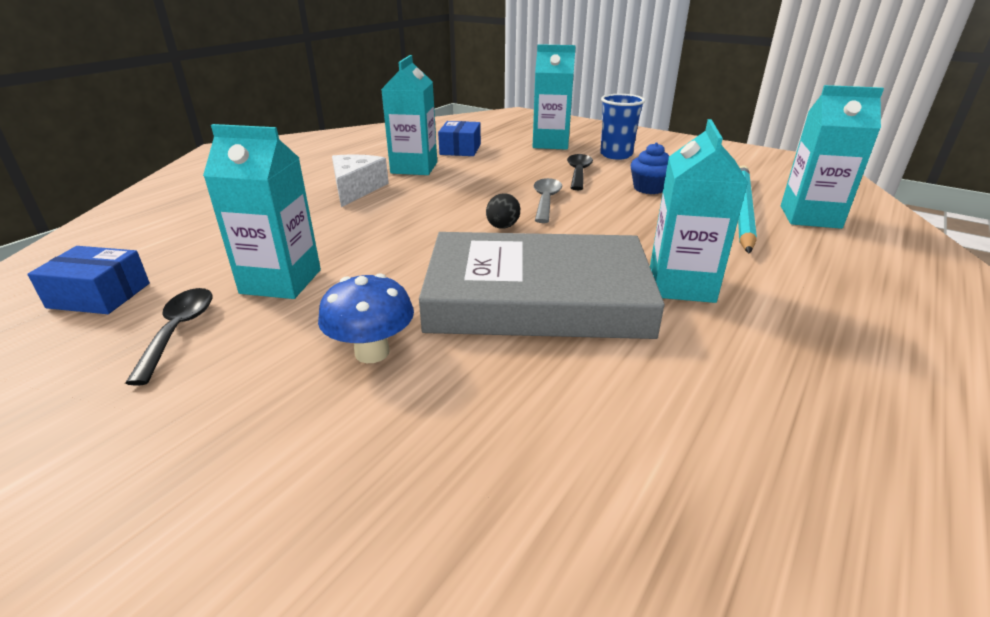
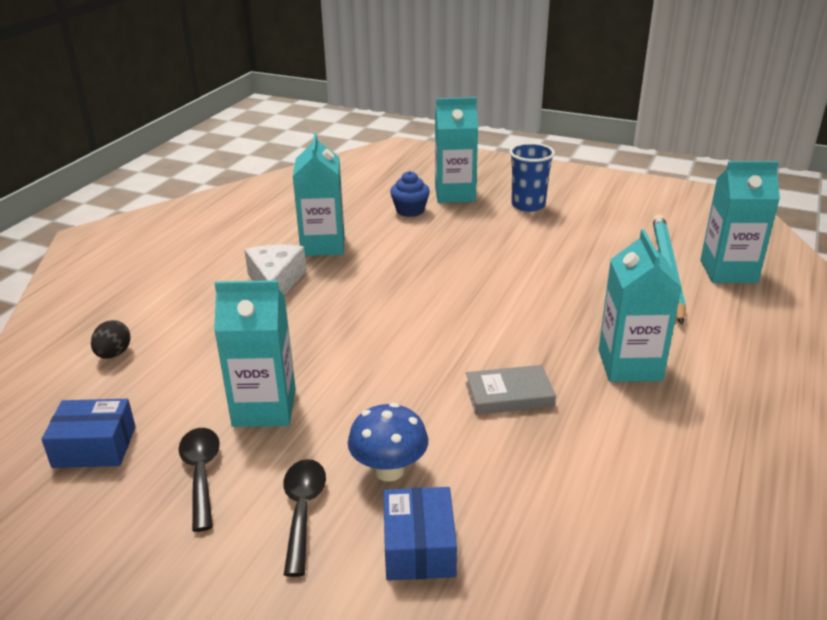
camera: 10 degrees left, 0 degrees up
(460, 149) = (361, 212): blue box -> blue box (419, 547)
(502, 227) = (447, 317): black egg -> black egg (114, 354)
(537, 297) = (509, 394): grey book -> grey book, size x0.41
(546, 201) = (477, 278): grey spoon -> none
(578, 173) = (497, 235): black spoon -> black spoon (302, 511)
(649, 188) = (573, 250): blue cupcake -> blue cupcake (410, 210)

